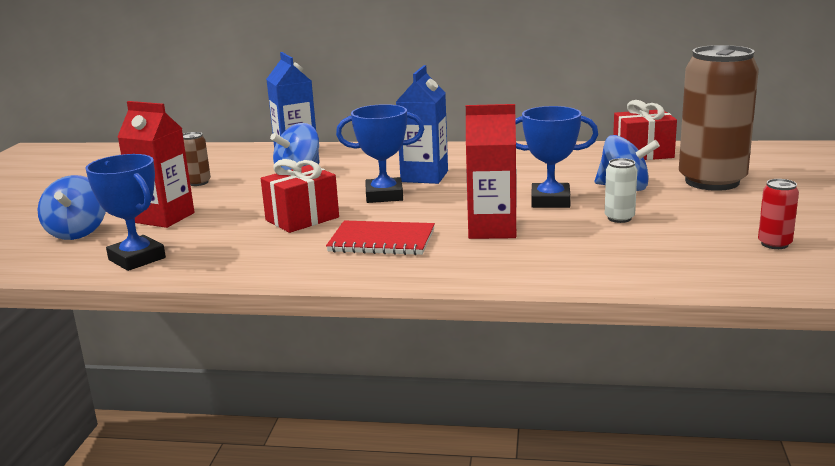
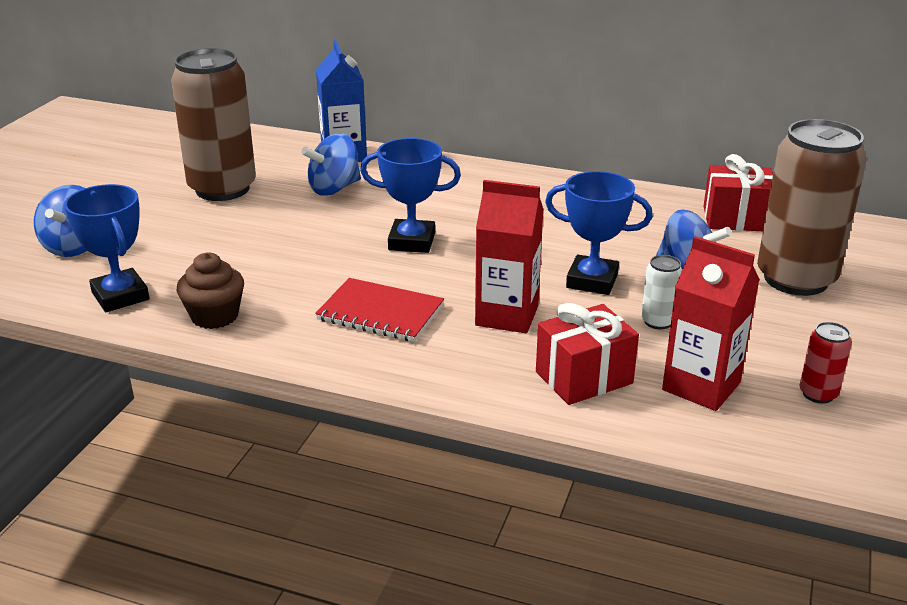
camera: 10 degrees right, 10 degrees up
(164, 218) = (168, 238): red carton -> red carton (701, 386)
(198, 182) = (222, 189): brown can -> brown can, size x2.43
(232, 261) = (215, 316): none -> brown cupcake
(302, 219) = (310, 264): red gift -> red gift (584, 378)
(424, 176) = (468, 218): blue carton -> none

